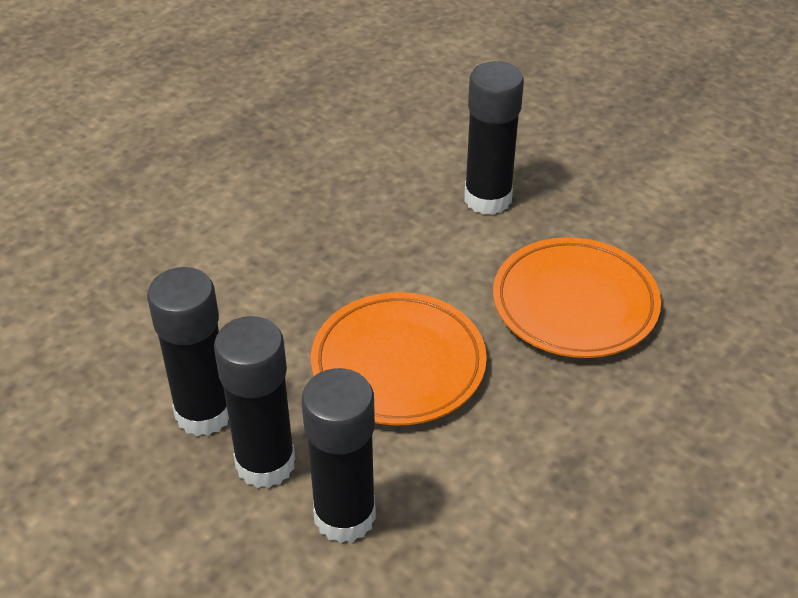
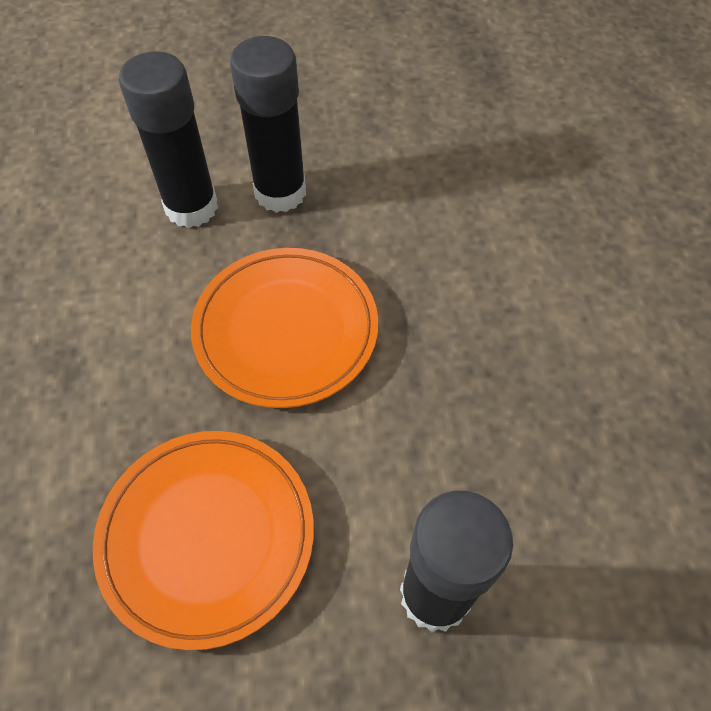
camera: 130 degrees right, 15 degrees up
(204, 413) = (361, 185): black glue stick -> none

